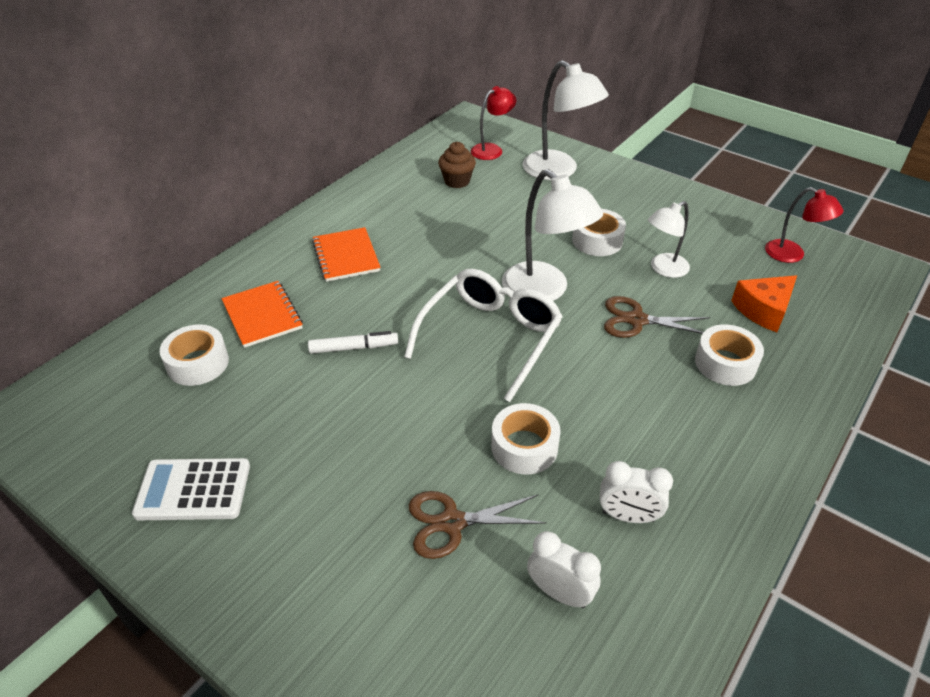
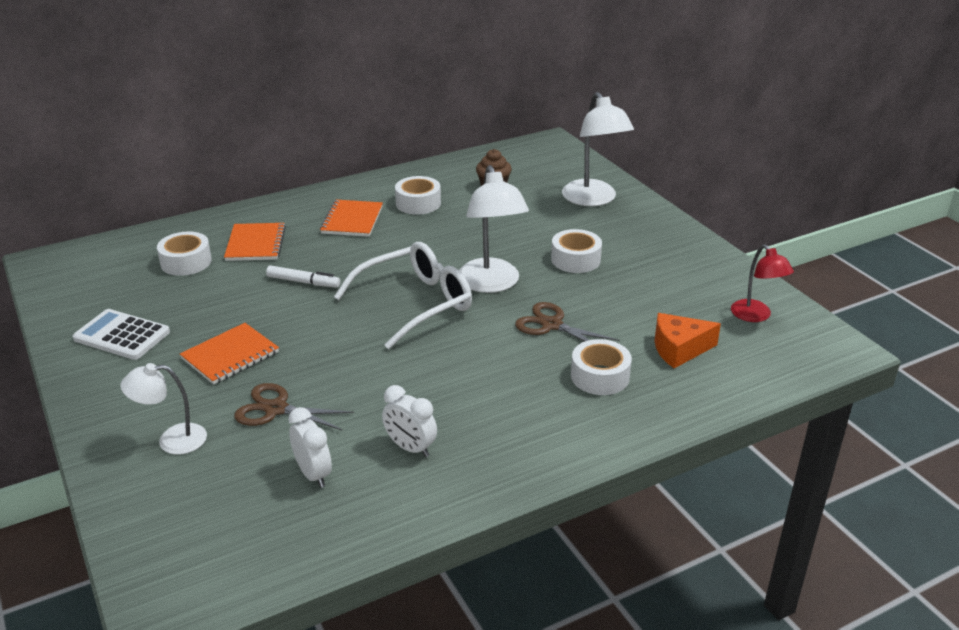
camera: 25 degrees right, 10 degrees down
(345, 470) = (230, 355): none -> orange notebook
(492, 150) = (548, 170): red lamp -> none
(524, 447) = (373, 381): white tape -> white tape (418, 203)
(663, 269) = (615, 295): white lamp -> white lamp (172, 440)

